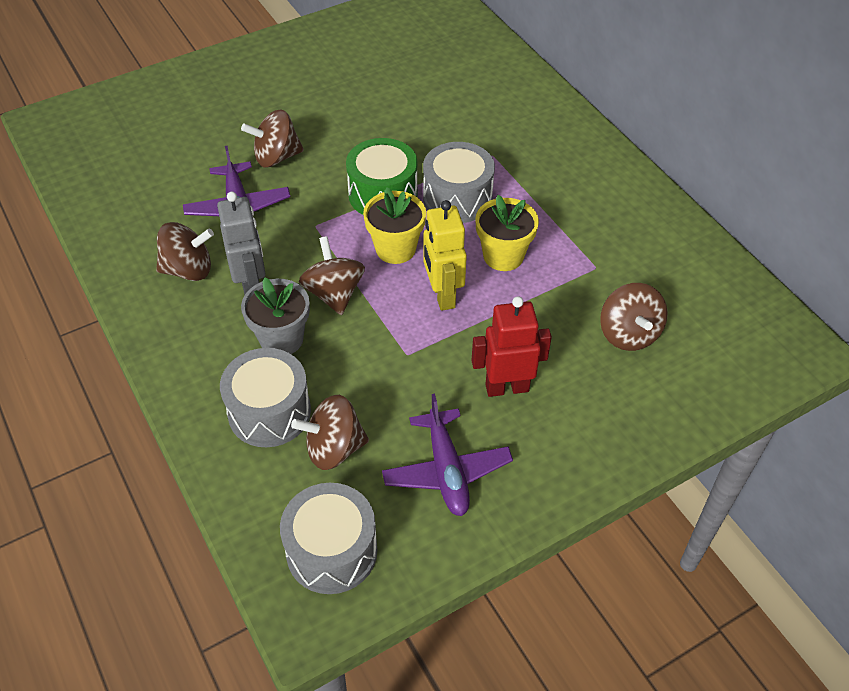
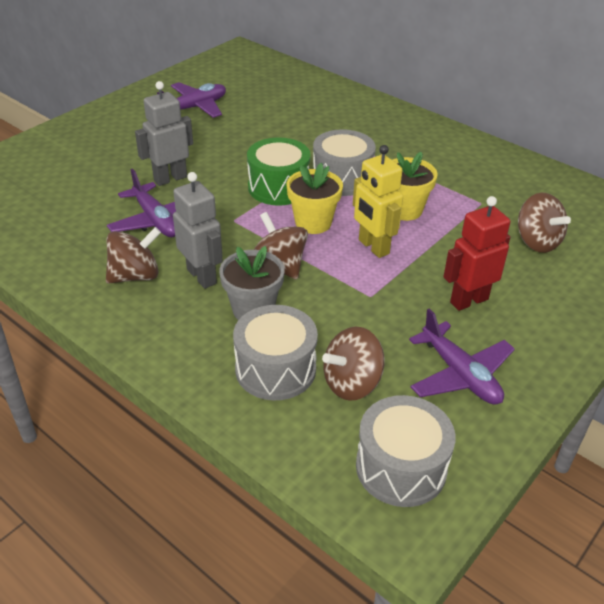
camera: 20 degrees left, 10 degrees down
(276, 157) = (170, 178): brown spinning top -> grey robot
(346, 66) = (194, 108): none -> purple plane

